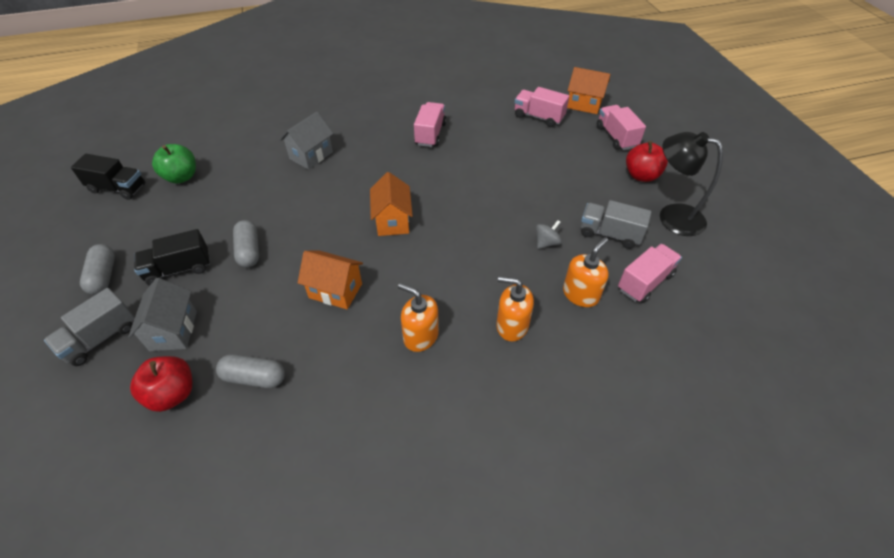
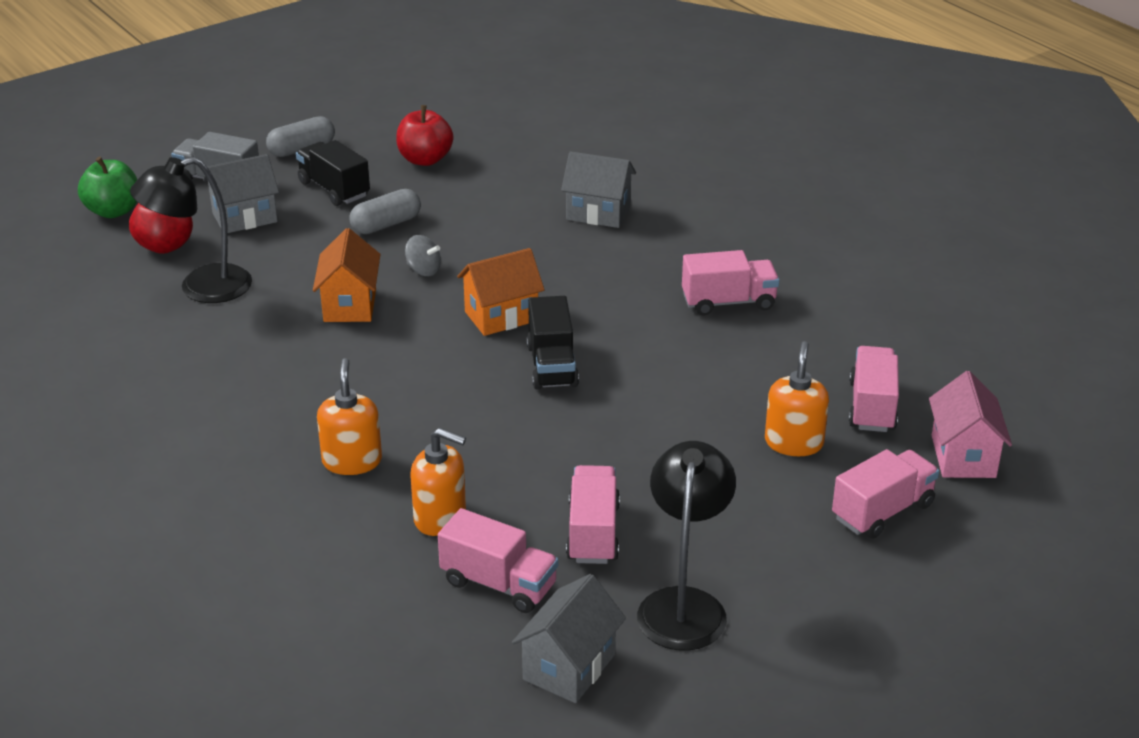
camera: 70 degrees right, 15 degrees down
(118, 188) = (443, 104): black truck -> black truck (552, 366)
(181, 177) = (490, 135): green apple -> green apple (113, 211)
(254, 377) = (201, 288): grey capsule -> black lamp
(420, 336) = (303, 388): orange soap dispenser -> orange soap dispenser (794, 443)
(546, 243) = (534, 467): grey spinning top -> grey spinning top (423, 270)
(584, 104) = (963, 456): orange house -> pink house
(609, 234) = (593, 533): grey truck -> pink truck
(641, 175) = (780, 556): red apple -> red apple (425, 159)
(715, 270) = (569, 667): none -> grey house

